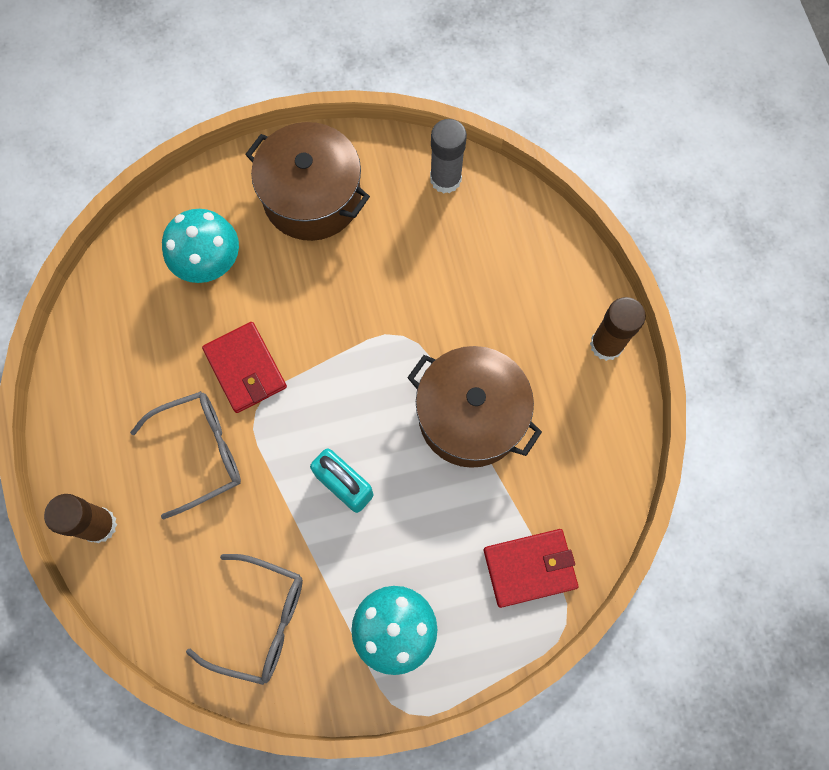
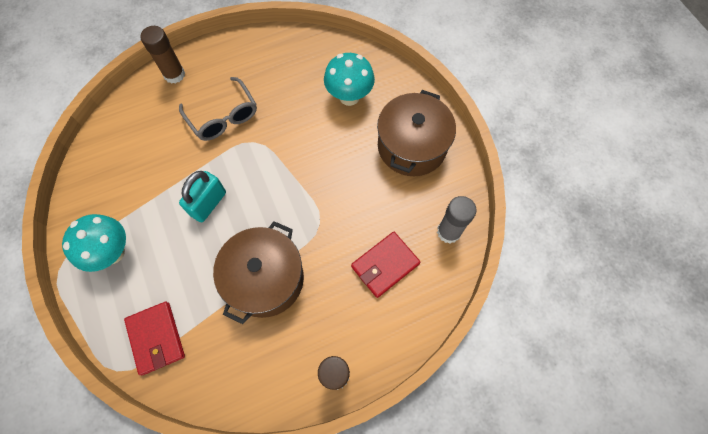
camera: 80 degrees right, 5 degrees down
(245, 368) = (281, 130): red wallet -> red wallet (385, 265)
(259, 620) = (119, 170): grey glasses -> none

